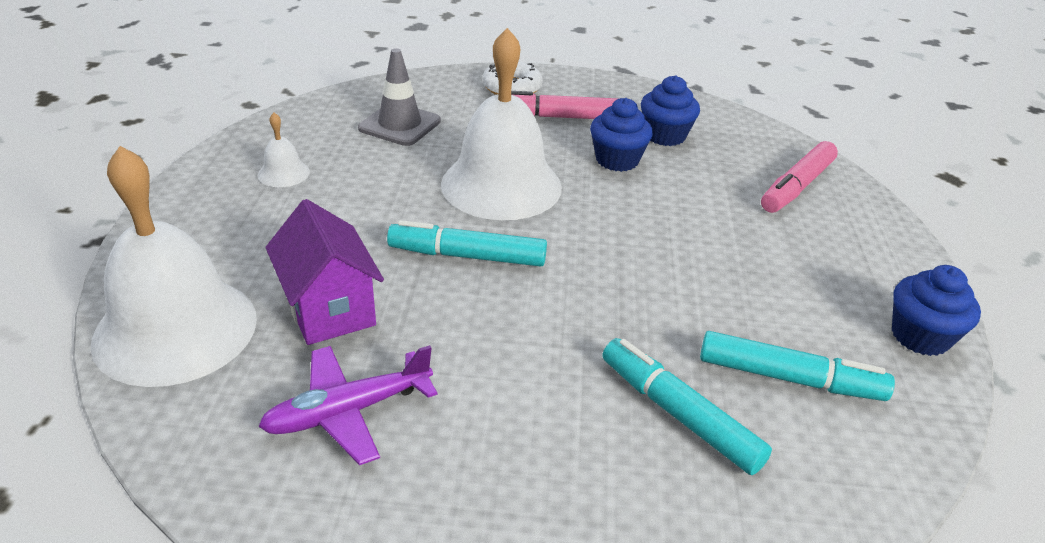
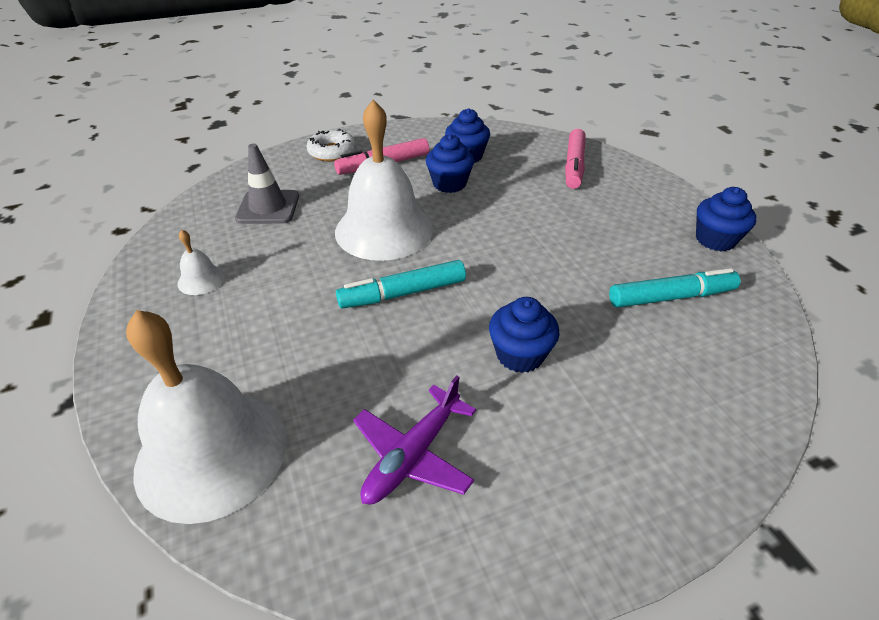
camera: 25 degrees left, 5 degrees up
(329, 309) = (331, 378): purple house -> none
(542, 365) = (520, 355): none -> blue cupcake
(678, 414) = (630, 350): turquoise marker -> none

